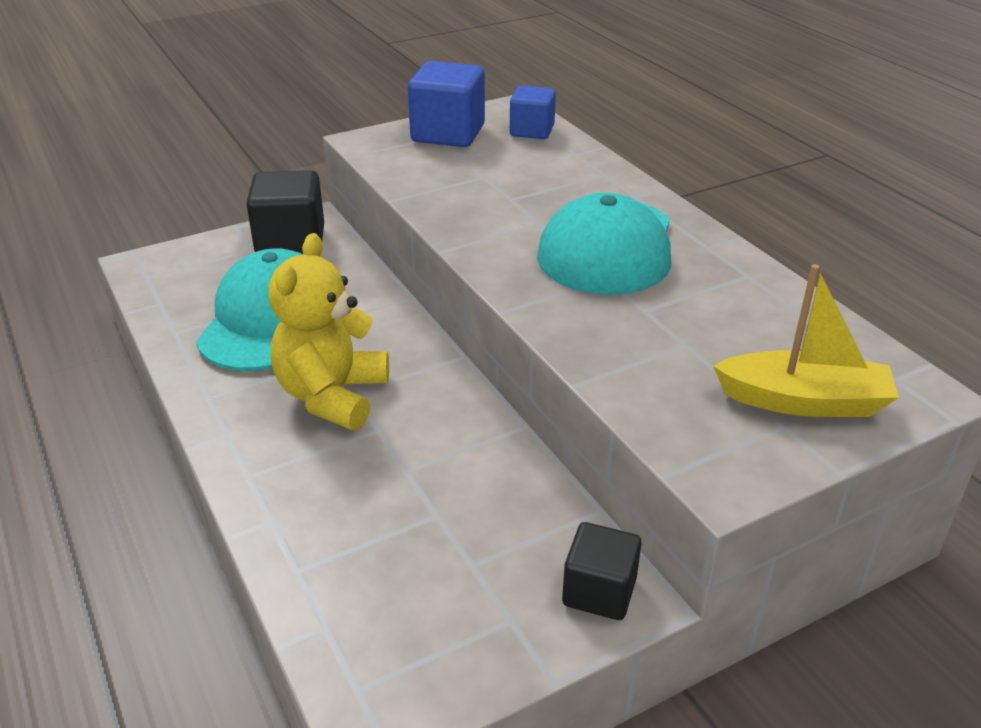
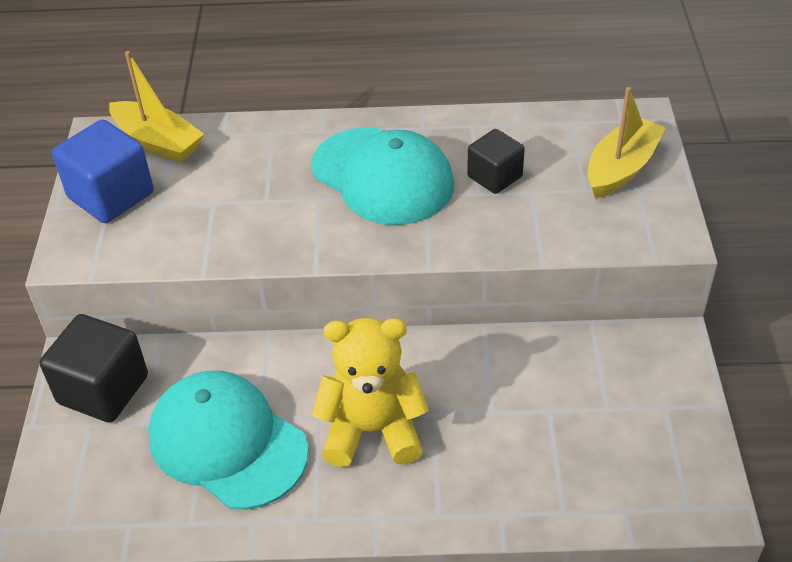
camera: 60 degrees left, 10 degrees up
(332, 396) = (372, 430): yellow teddy bear -> yellow teddy bear turned 135 degrees clockwise
(532, 131) = (158, 142): blue cube -> yellow boat
(599, 591) = (662, 353): black cube -> black cube (494, 177)

